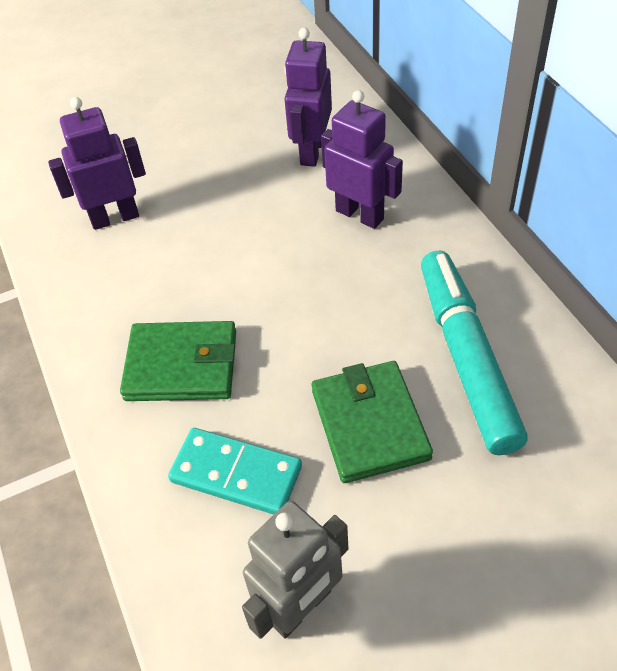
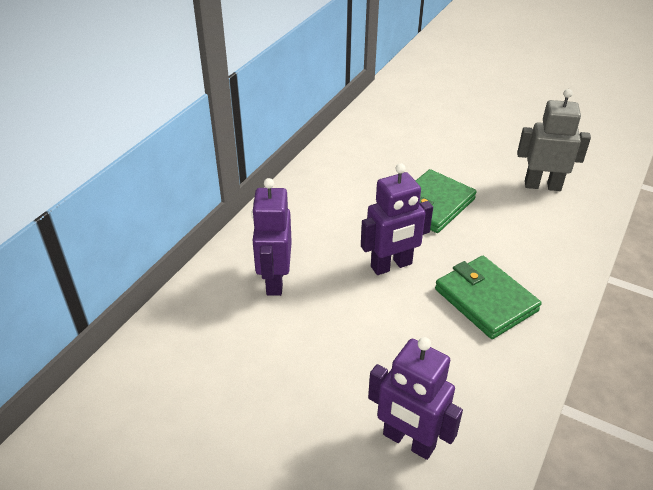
camera: 130 degrees left, 10 degrees down
(236, 474) = (516, 237): turquoise domino -> none
(311, 151) = (219, 346): purple robot -> purple robot (391, 266)
(466, 359) = (355, 189): turquoise marker -> none

